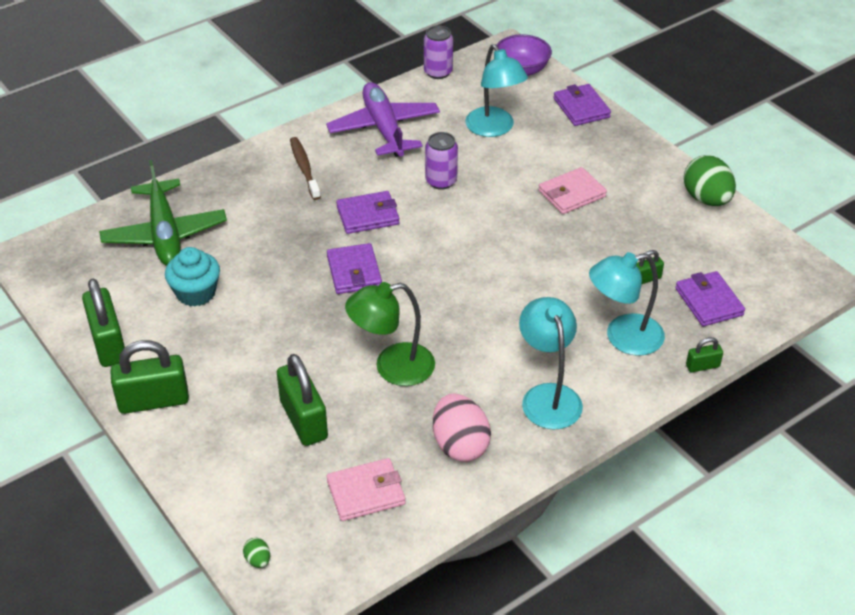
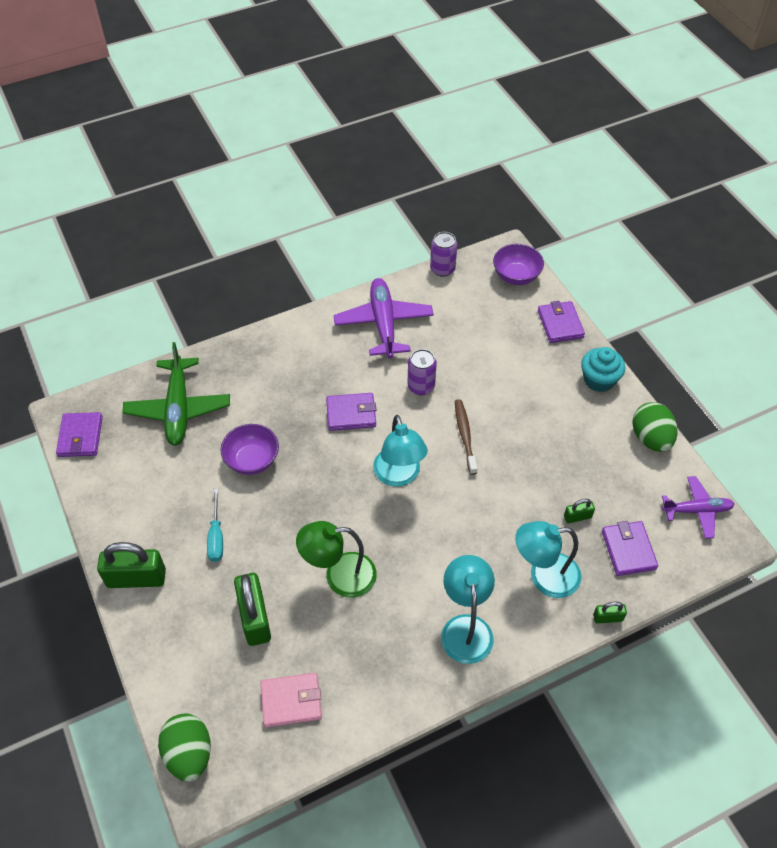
camera: 10 degrees right, 10 degrees up
(108, 343) = (111, 514): green padlock -> none
(196, 293) = (192, 473): turquoise cupcake -> turquoise cupcake (599, 380)
(239, 349) = (216, 536): none -> turquoise screwdriver
(258, 560) = (189, 754): green egg -> green egg, size x2.32
(264, 272) = (252, 460): none -> purple bowl
(304, 168) = (307, 356): brown toothbrush -> brown toothbrush (465, 435)
(354, 272) = (327, 471): purple wallet -> purple wallet (80, 437)
(460, 445) = (380, 666): pink egg -> none
(494, 129) = (478, 336): turquoise lamp -> turquoise lamp (399, 476)
(572, 194) = (532, 416): pink wallet -> none
(773, 257) = (697, 510): none -> purple plane

